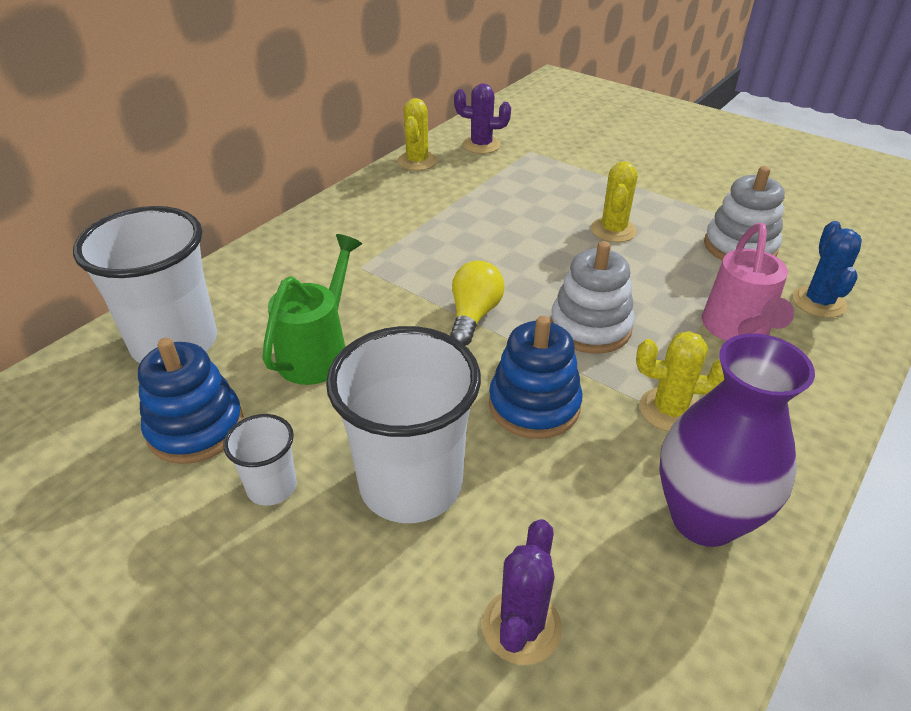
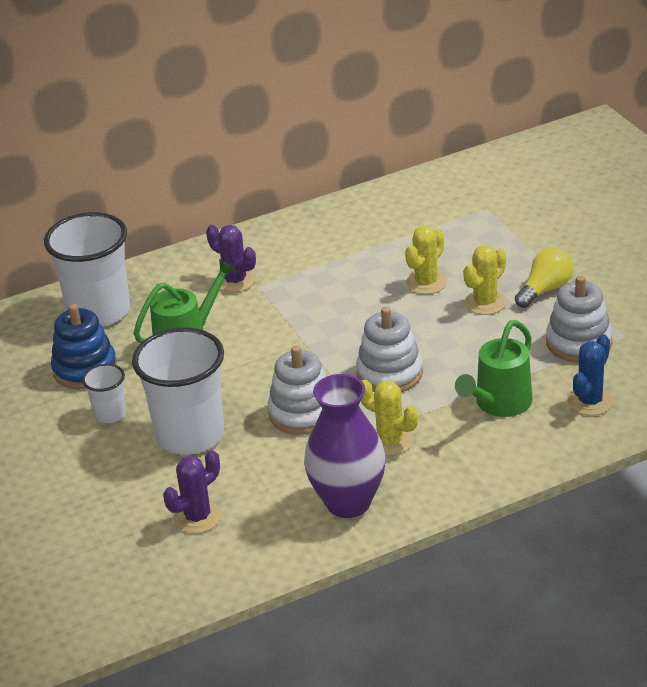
camera: 30 degrees right, 5 degrees down
(417, 161) = (375, 198): yellow cactus -> yellow cactus (426, 283)
(474, 315) = (312, 344): yellow light bulb -> yellow light bulb (545, 290)
(481, 145) = (447, 193): purple cactus -> purple cactus (235, 281)
(534, 405) = (302, 413): blue stacking toy -> white stacking toy
(738, 330) = (499, 404): pink watering can -> green watering can

